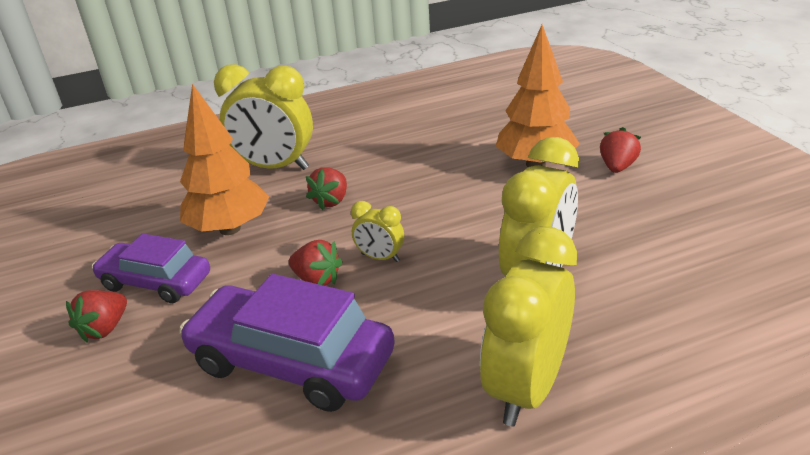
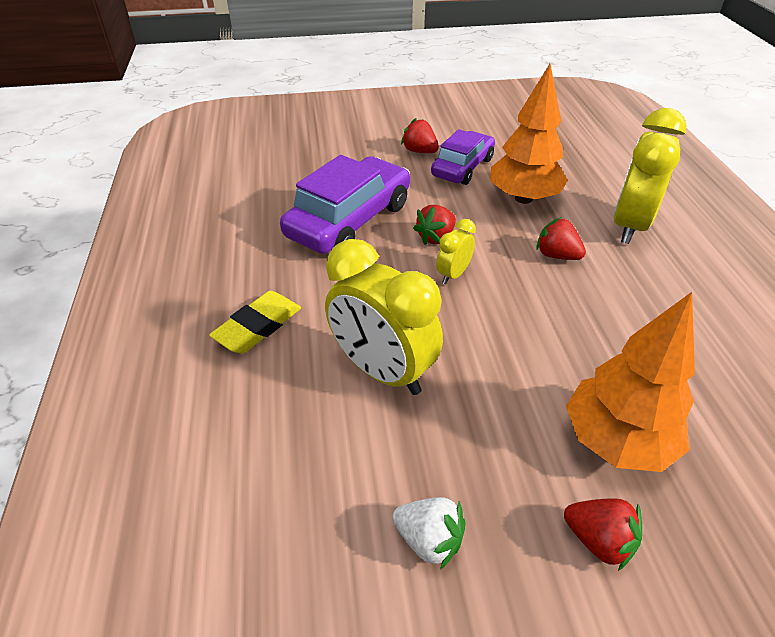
camera: 100 degrees right, 10 degrees up
(526, 388) = (258, 326): yellow clock -> yellow eraser
(673, 226) = (429, 540): none -> white strawberry

